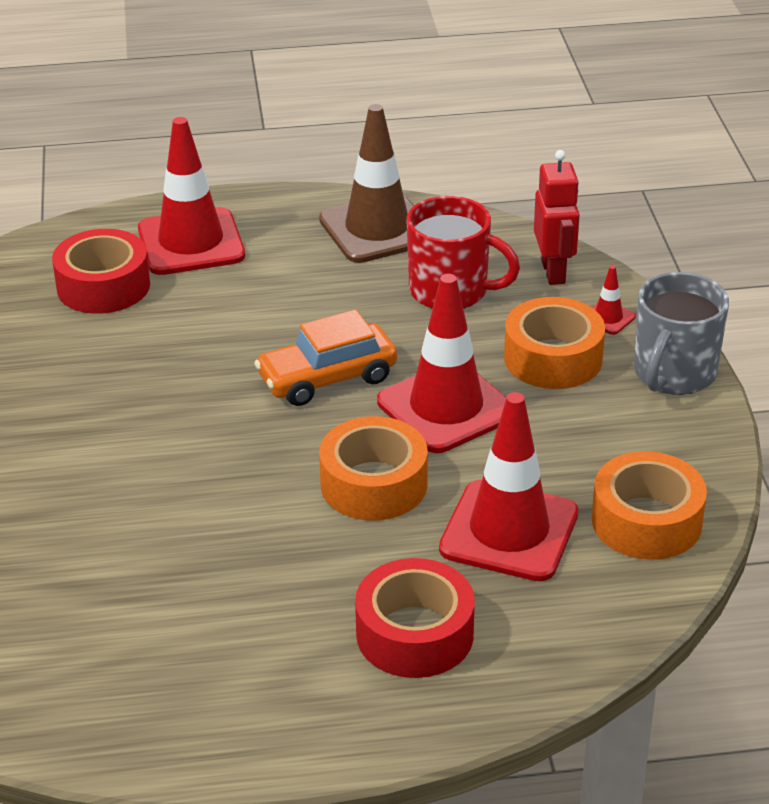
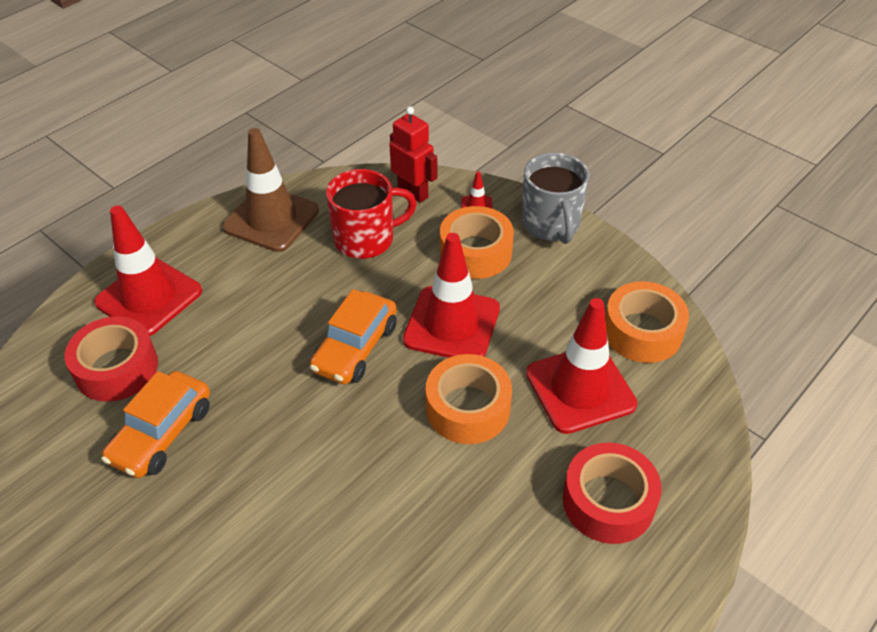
camera: 40 degrees left, 10 degrees up
(85, 355) = (162, 434): none -> orange car

